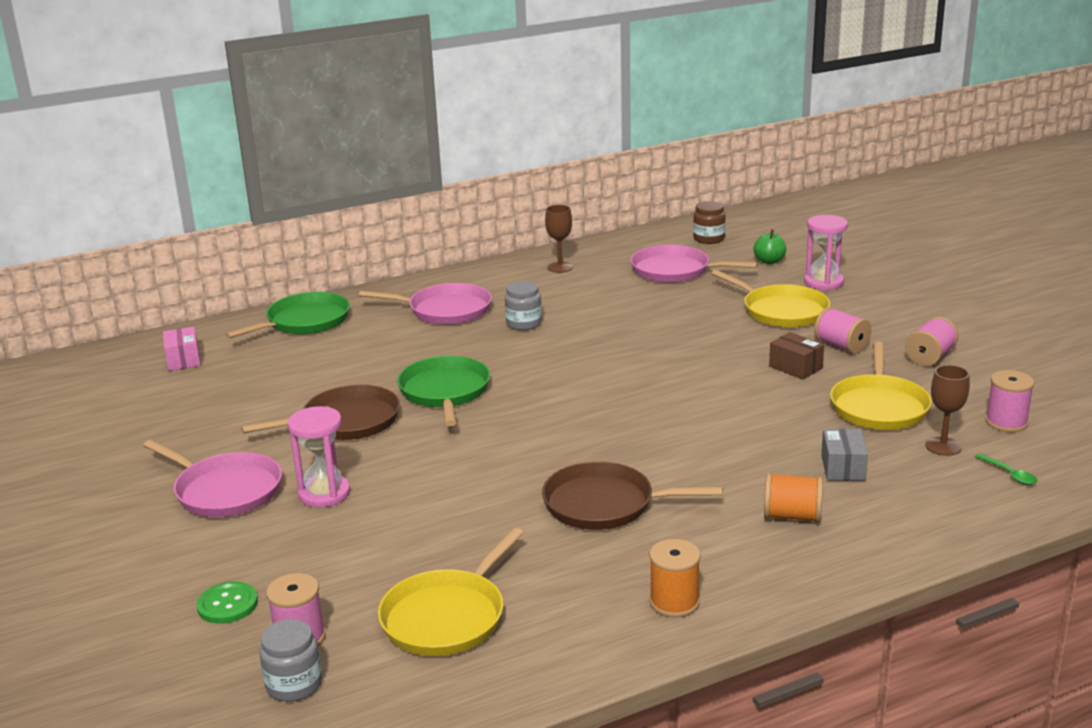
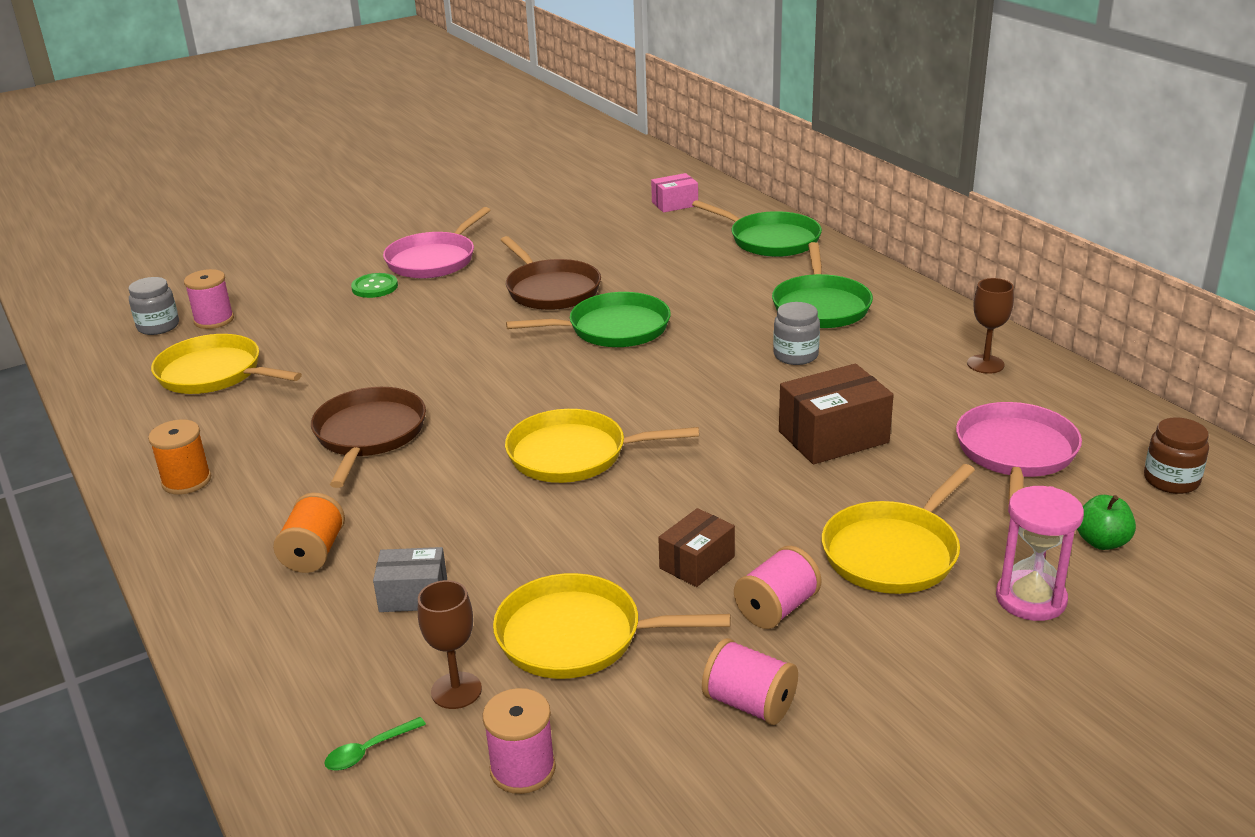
camera: 85 degrees right, 5 degrees up
(227, 604) = (268, 288): green button -> green button (374, 287)
(324, 494) = (420, 299): pink hourglass -> none
(445, 310) = (820, 306): pink pan -> green pan
(646, 318) = (833, 437): none -> brown box
(654, 409) = (573, 454): none -> yellow pan

